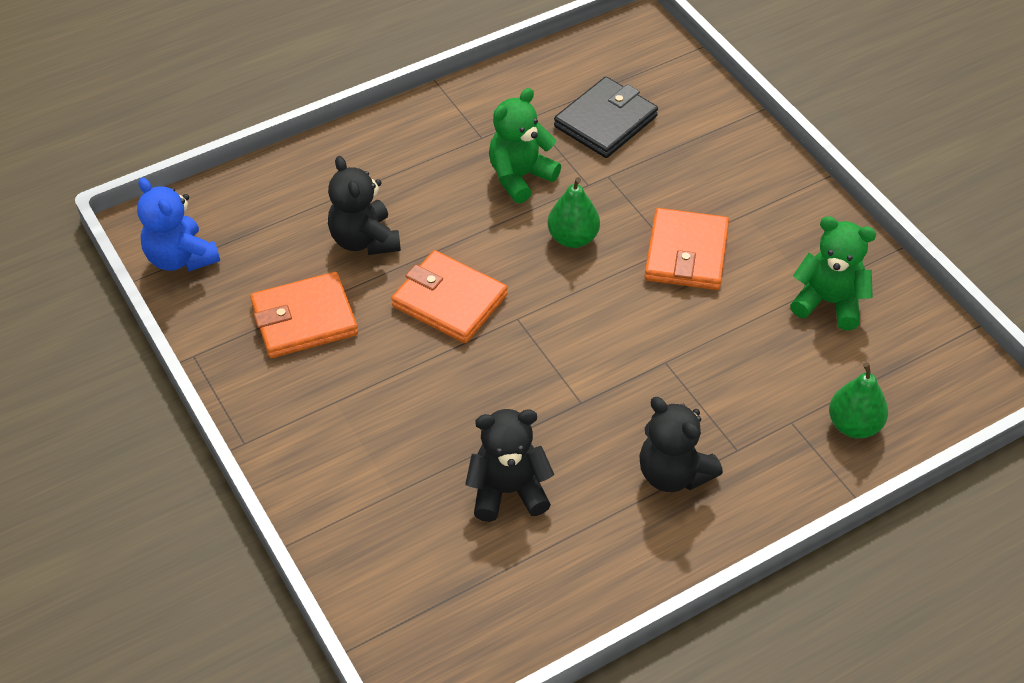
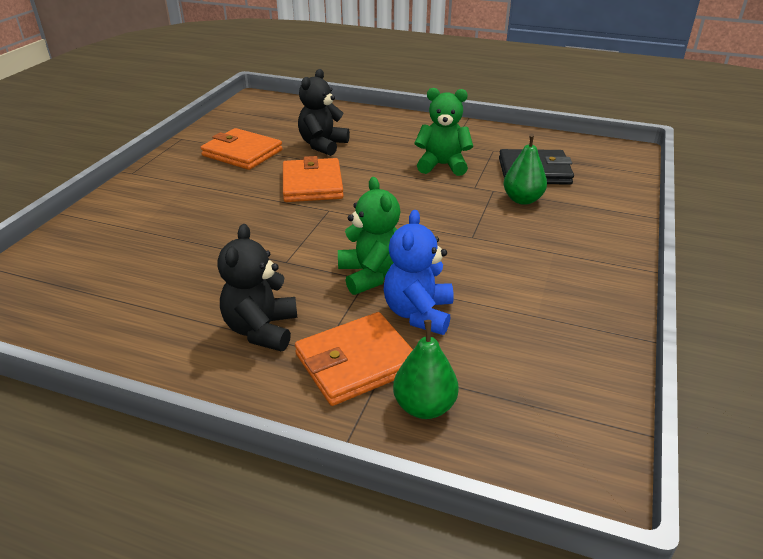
camera: 50 degrees right, 15 degrees down
(181, 258) = (244, 112): blue teddy bear -> blue teddy bear (418, 313)
(508, 491) = (174, 267): black teddy bear -> none
(573, 238) = (422, 200): green pear -> green pear (522, 200)
(686, 253) = (477, 244): orange wallet -> orange wallet (356, 362)
(829, 302) = (534, 329): green teddy bear -> green teddy bear (371, 275)

